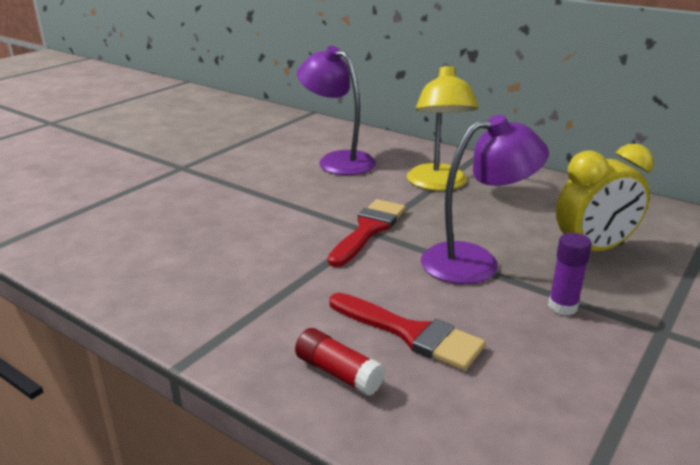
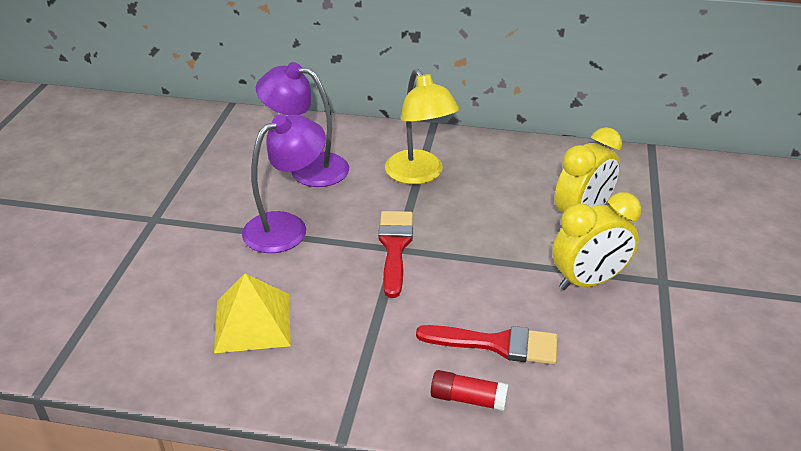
camera: 25 degrees left, 10 degrees up
(189, 251) = (252, 322): none -> yellow pyramid
(475, 261) = (502, 256): purple lamp -> purple lamp (286, 227)
(562, 307) = (588, 281): purple glue stick -> yellow clock

